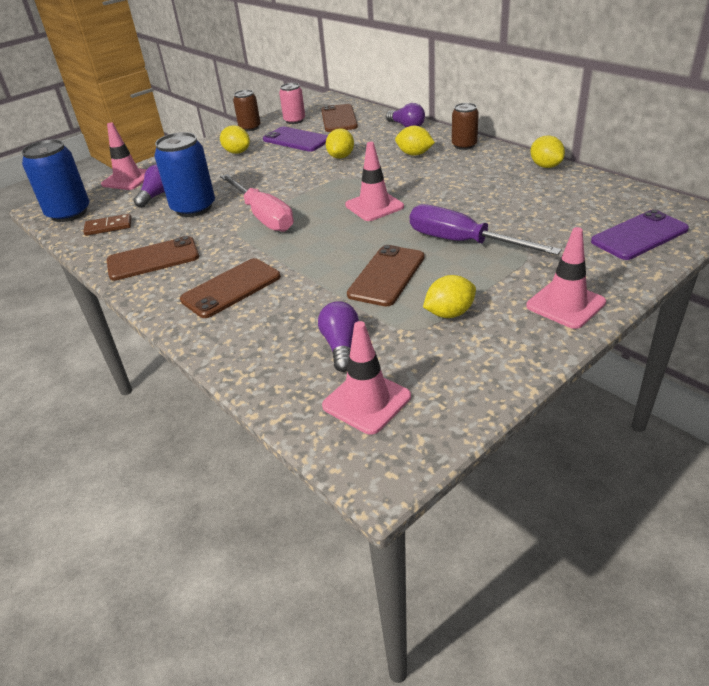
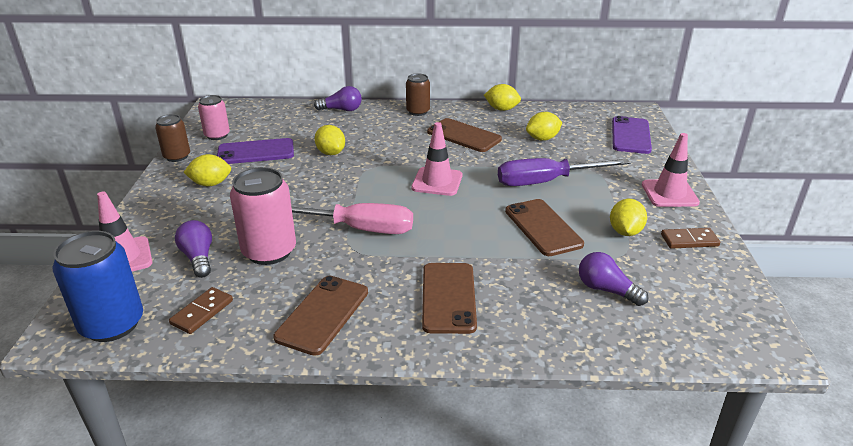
camera: 50 degrees left, 5 degrees down
(193, 208) = (269, 251): blue can -> pink can
(339, 119) = (263, 121): brown phone -> brown phone (464, 136)
(366, 401) = (686, 313): pink traffic cone -> none
(414, 154) = (391, 130): yellow lemon -> yellow lemon (542, 139)
(496, 351) = (689, 240): none -> brown domino

